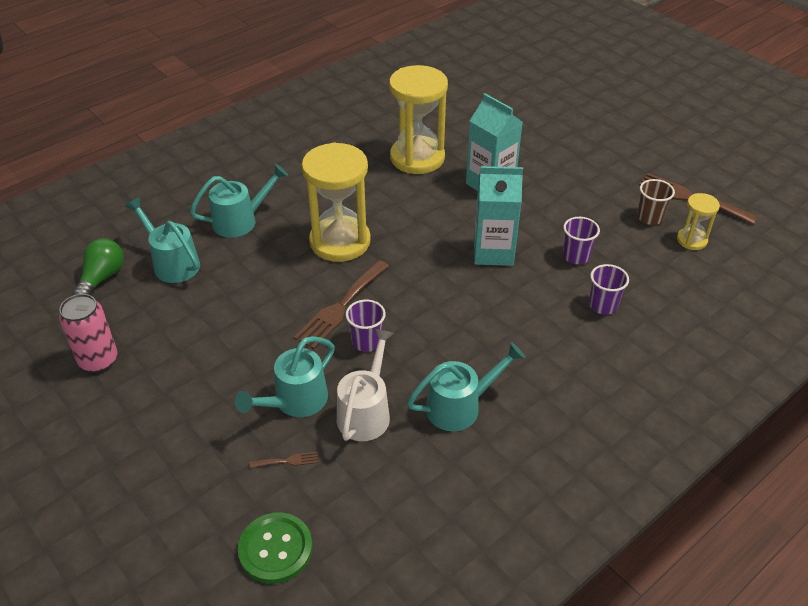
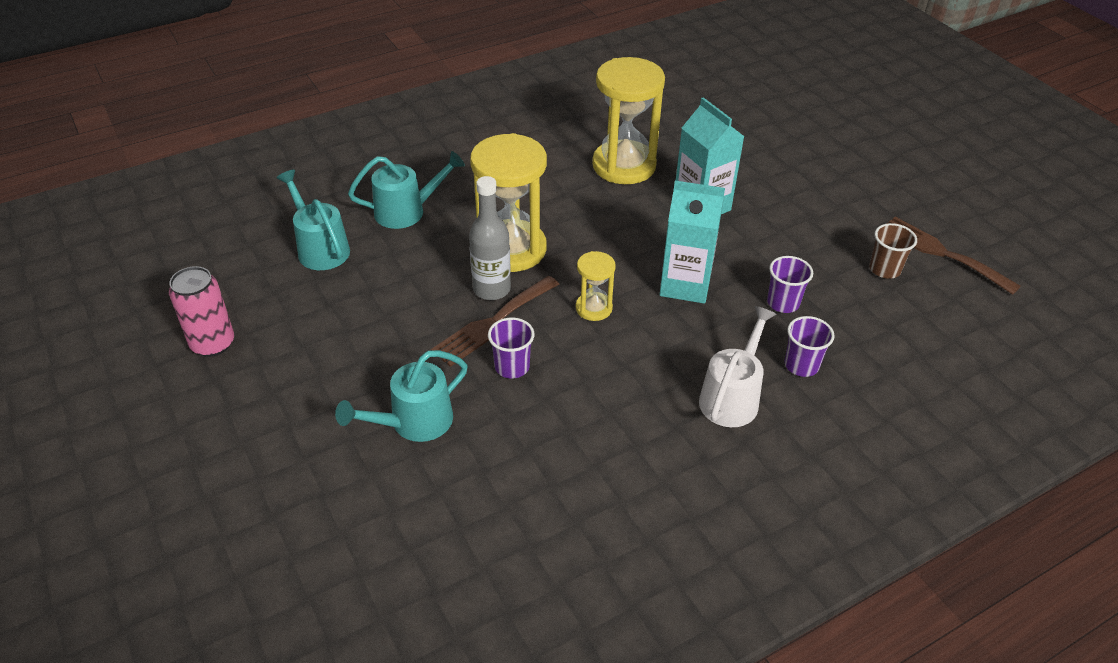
camera: 10 degrees right, 0 degrees up
(102, 278) = (241, 254): green light bulb -> none
(275, 549) = (348, 587): green button -> none
(287, 461) = (387, 489): brown fork -> none
(332, 278) = (491, 289): none -> grey bottle
(366, 411) = (491, 446): white watering can -> white watering can (732, 396)
(460, 406) = (601, 458): turquoise watering can -> none
(691, 240) = (930, 303): yellow hourglass -> yellow hourglass (594, 308)

